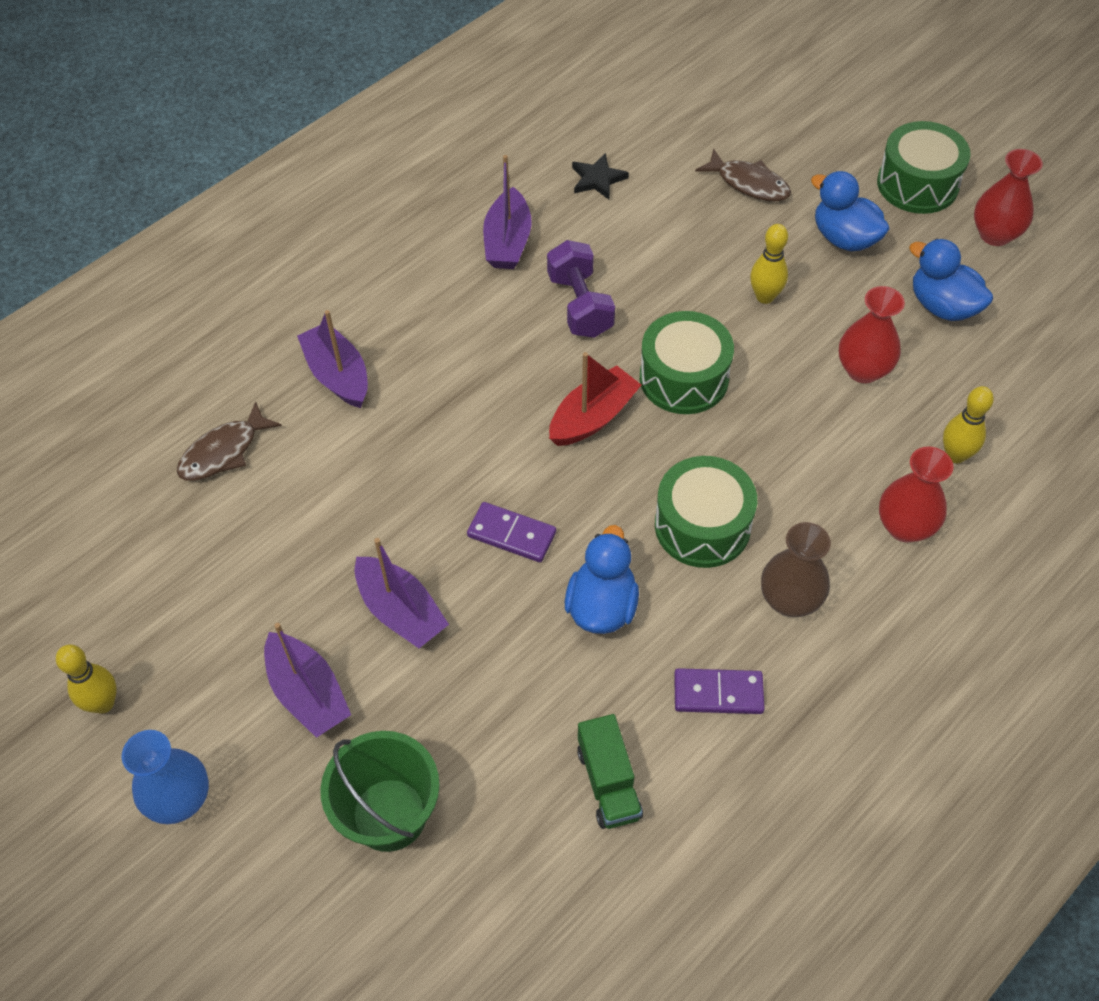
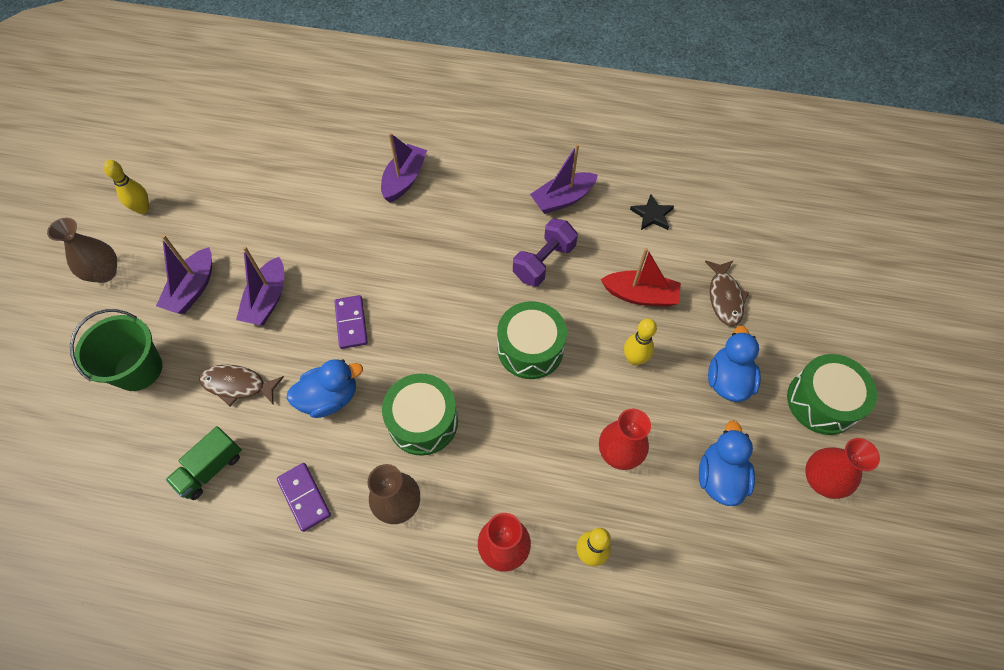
camera: 55 degrees right, 5 degrees up
(180, 799) = (104, 273): blue vase -> brown vase
(223, 452) = (320, 163): brown fish -> brown fish (238, 385)
(593, 417) = (464, 316): red boat -> red boat (640, 295)

